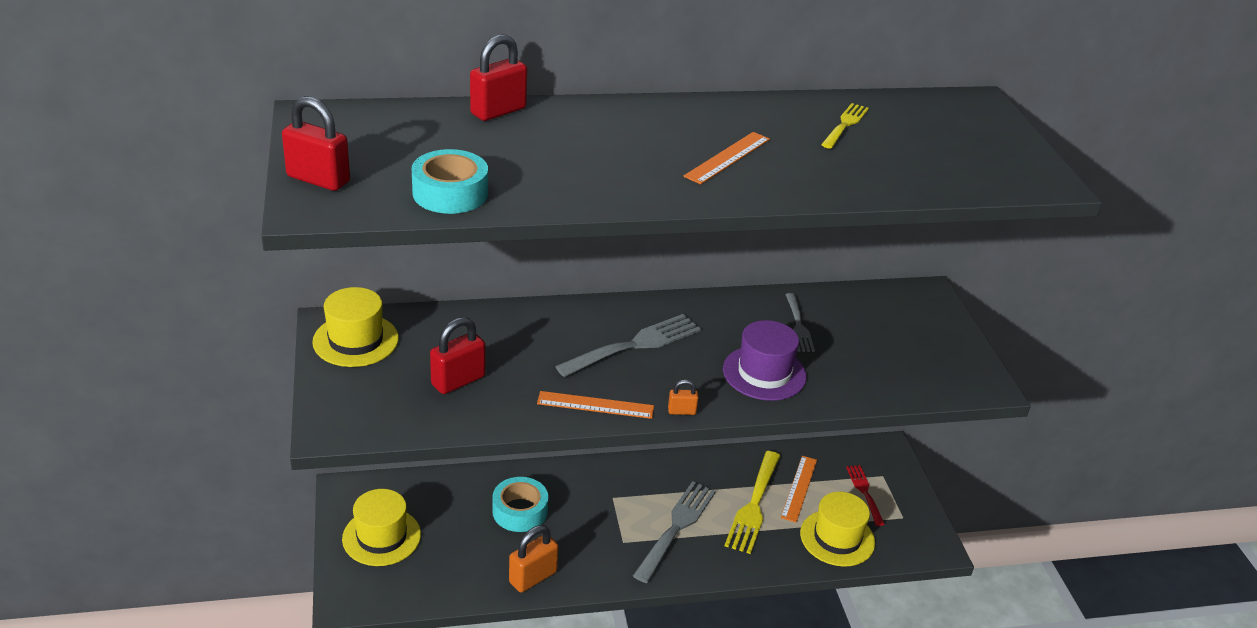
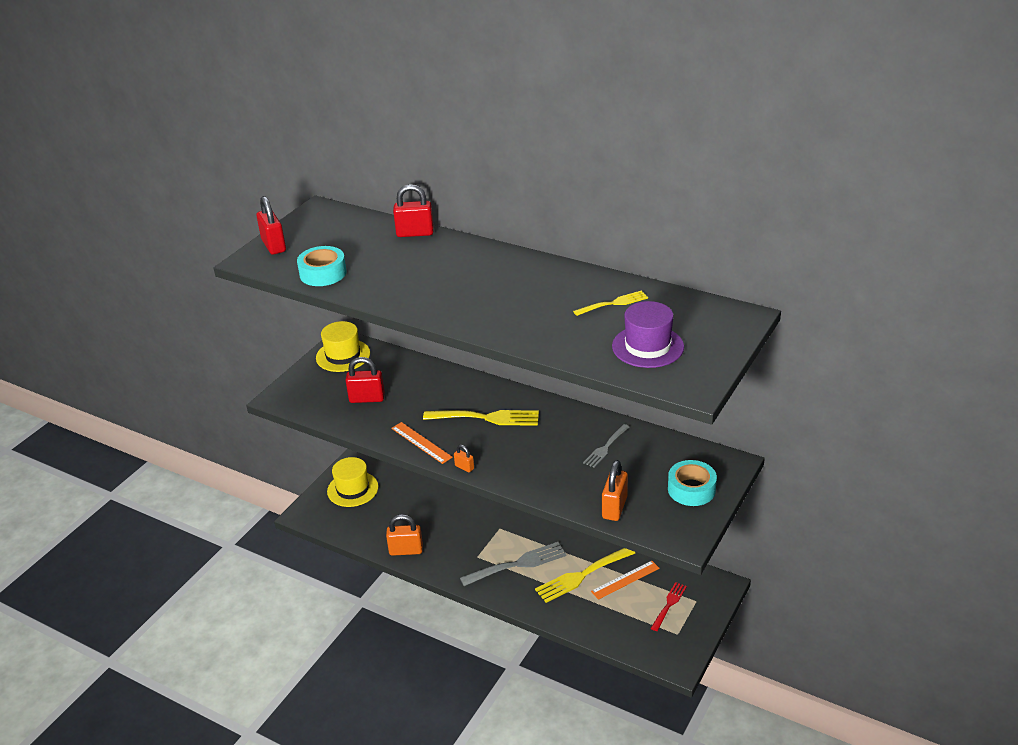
camera: 45 degrees right, 0 degrees up
(520, 511) = (438, 510): turquoise tape -> turquoise tape (691, 489)
(635, 345) = (487, 418): grey fork -> yellow fork
(727, 157) = (502, 301): orange ruler -> none
(764, 373) = (543, 467): purple hat -> purple hat (648, 346)
(837, 538) = (614, 622): yellow hat -> none
(886, 384) = (614, 507): none -> orange padlock

